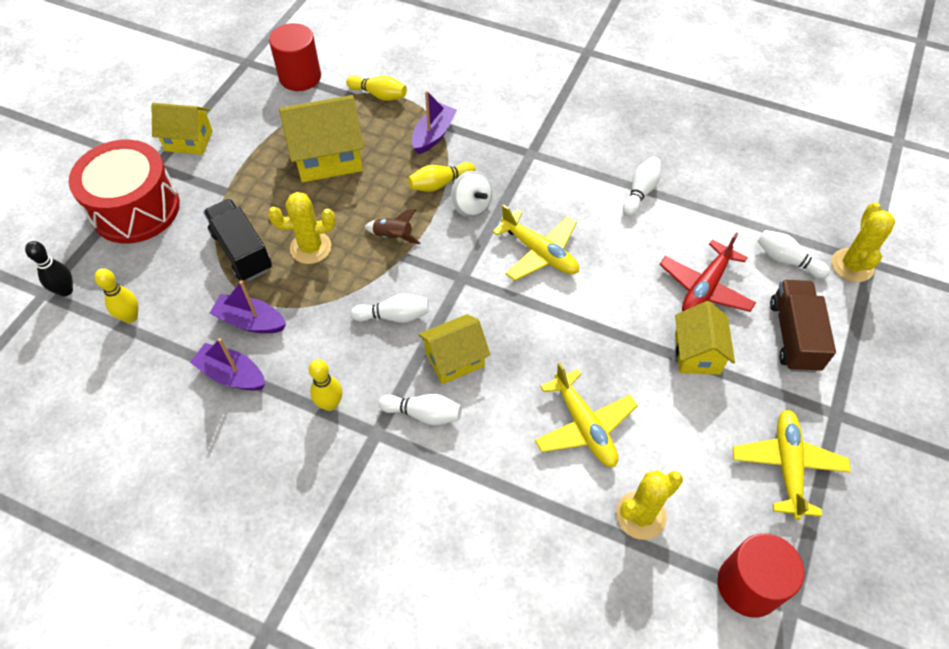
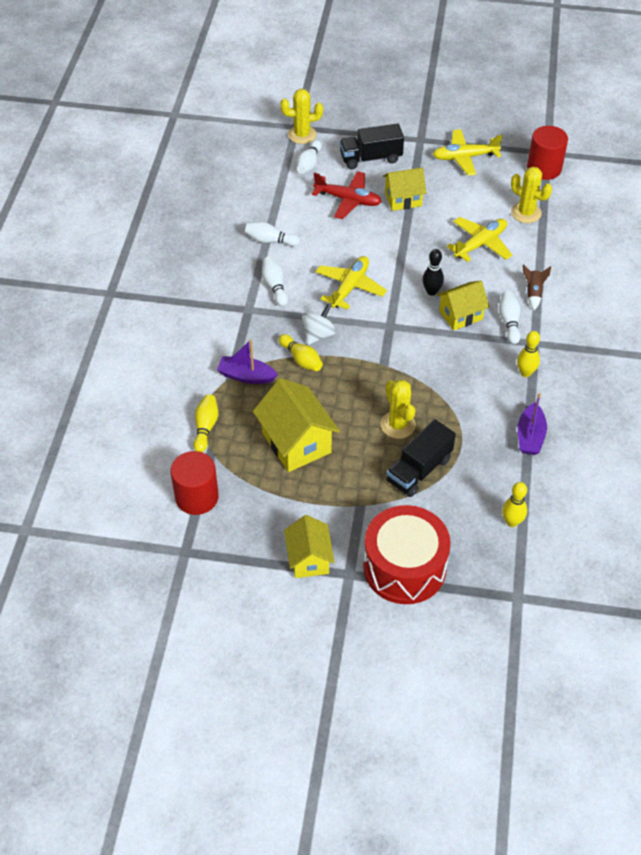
camera: 105 degrees left, 5 degrees down
(65, 290) = (508, 581): black bowling pin -> black bowling pin (431, 291)
(250, 321) = (481, 441): purple boat -> none
(393, 236) = (366, 375): brown rocket -> brown rocket (533, 293)
(394, 316) = (440, 356): white bowling pin -> white bowling pin (275, 286)
(454, 359) = (460, 315): yellow house -> yellow house turned 75 degrees counterclockwise
(793, 336) = (371, 158): brown truck -> black truck

